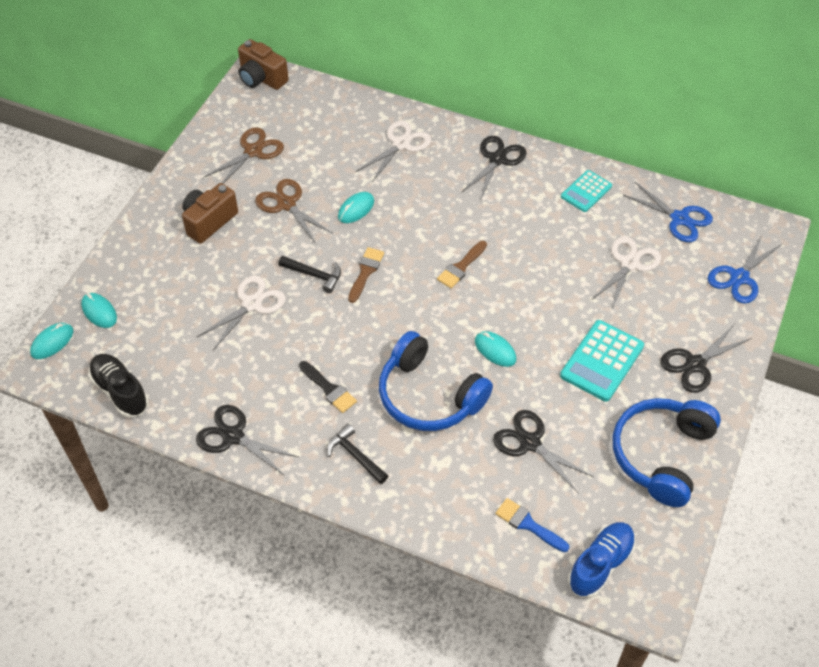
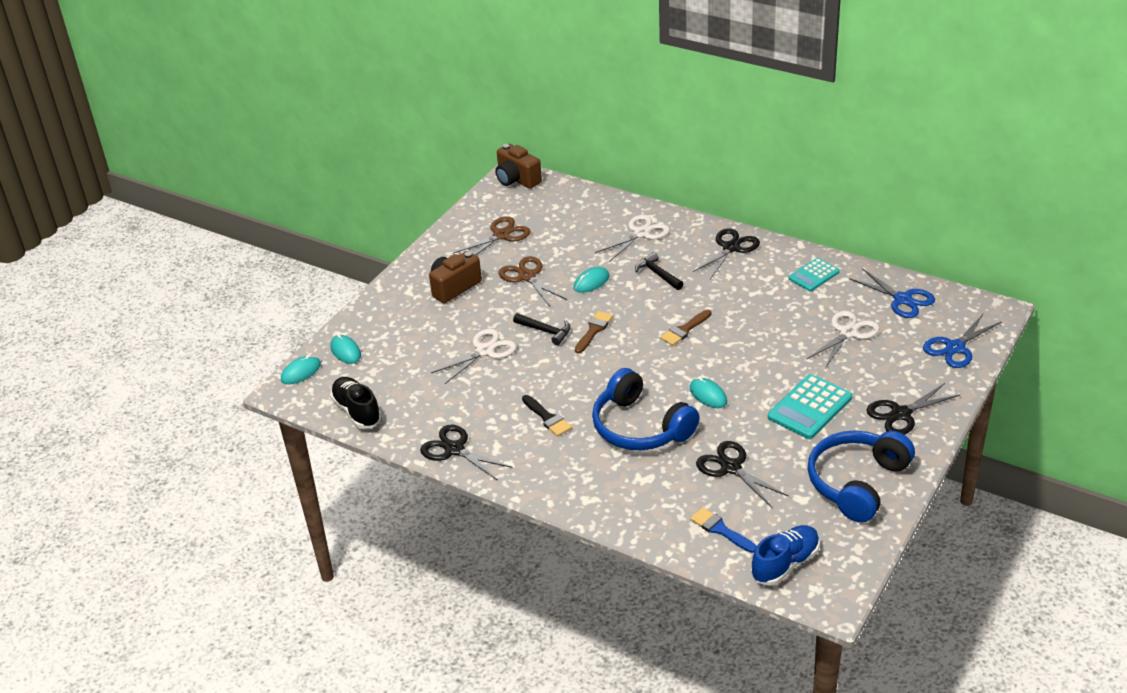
camera: 10 degrees right, 15 degrees down
(355, 456) = (565, 469): black hammer -> black hammer (657, 274)

